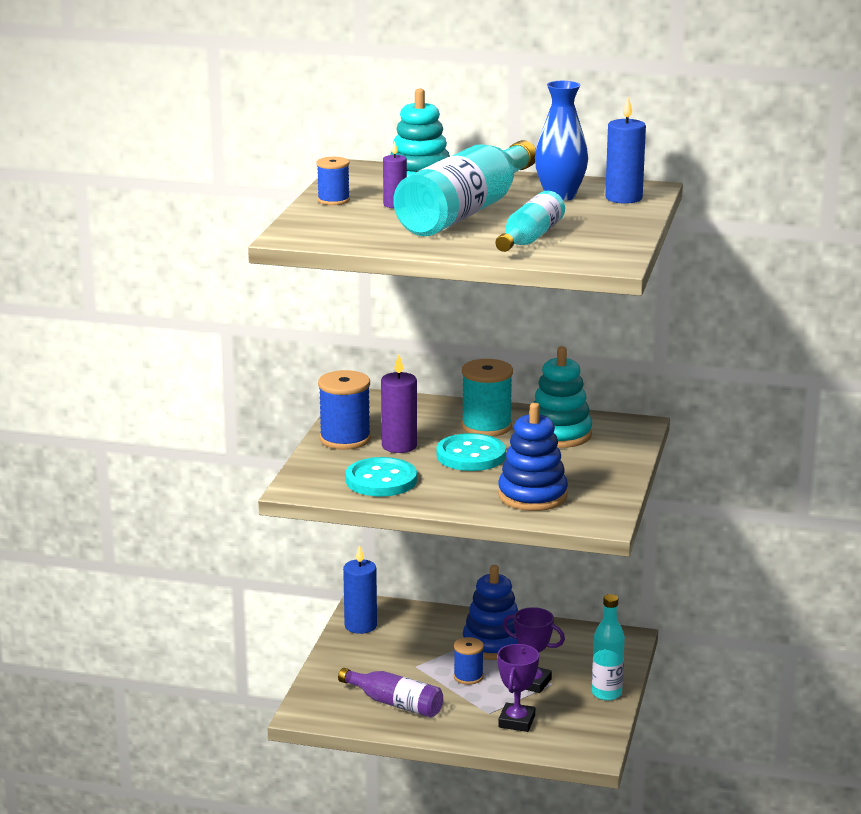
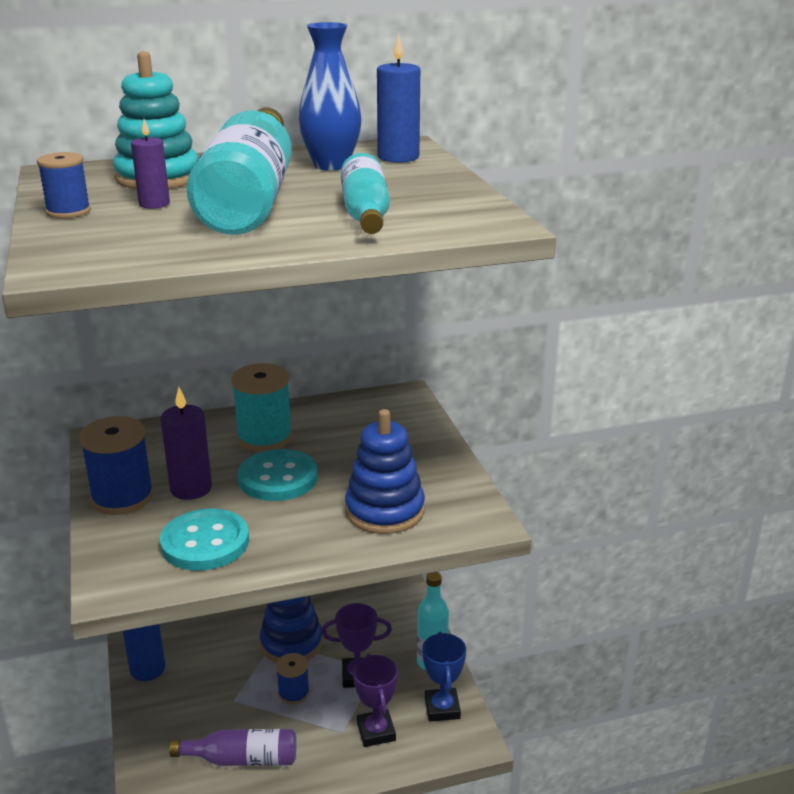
camera: 30 degrees left, 5 degrees up
(559, 434) = (344, 426): turquoise stacking toy -> none
(587, 725) = (442, 708): none -> blue trophy

